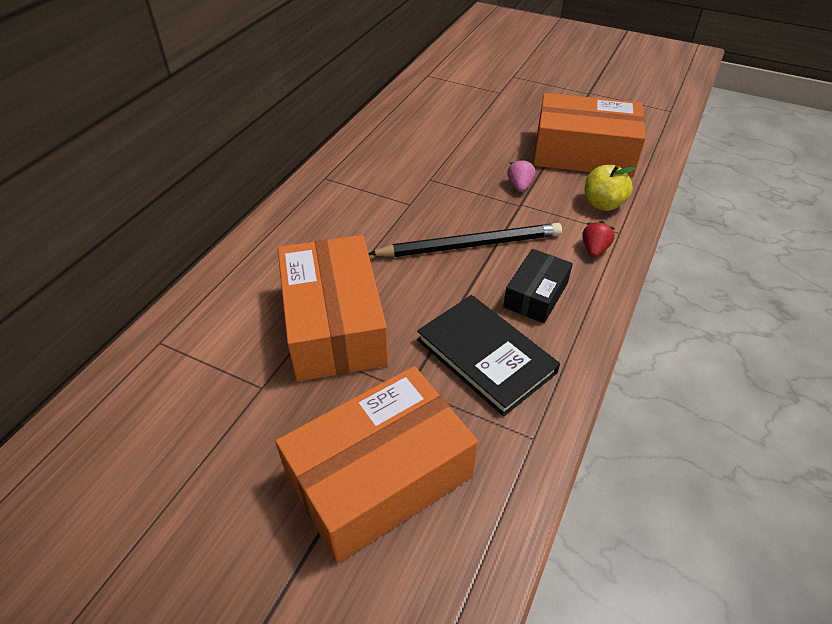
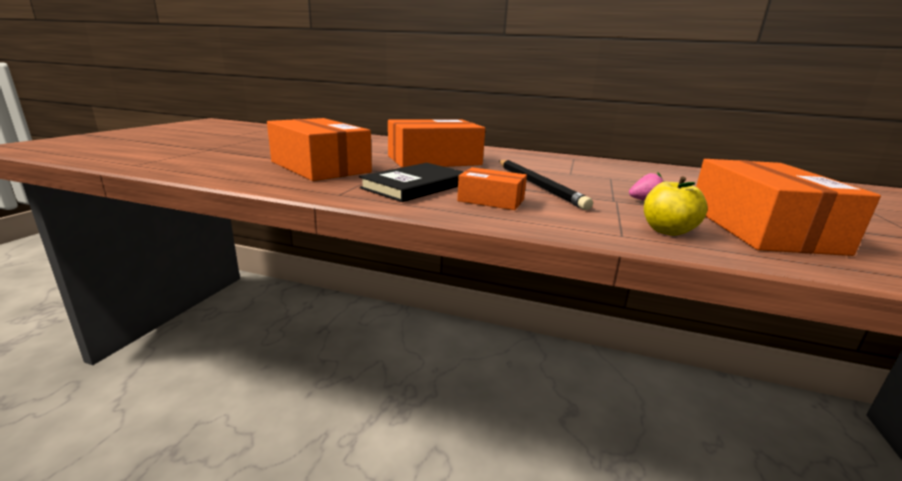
camera: 80 degrees right, 25 degrees down
(535, 295) = (491, 200): black box -> orange box
(594, 249) = (577, 222): red strawberry -> none

